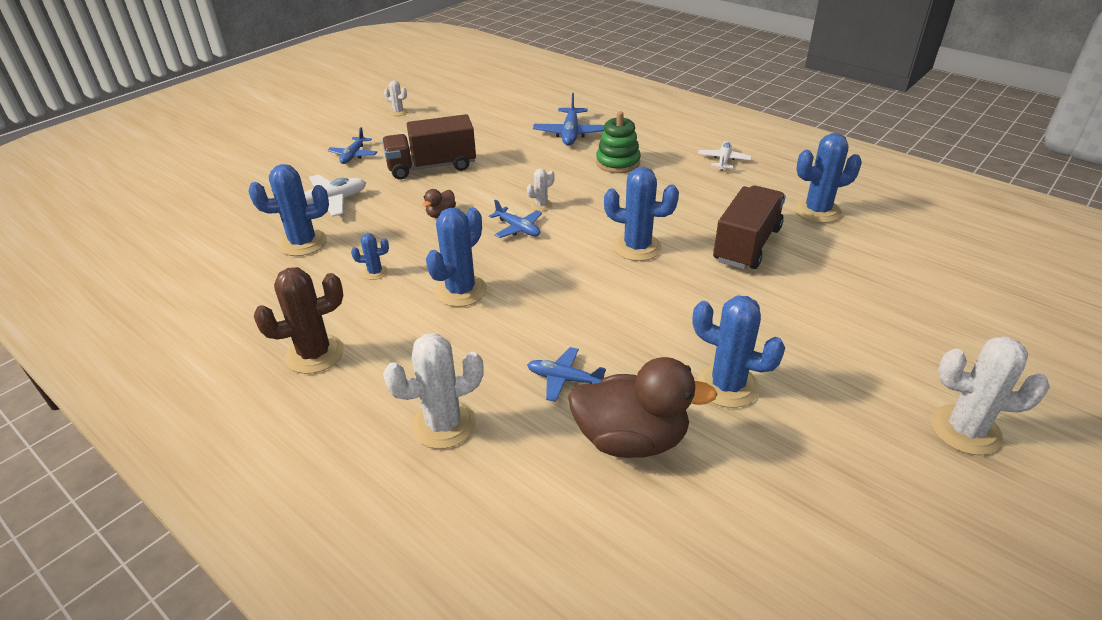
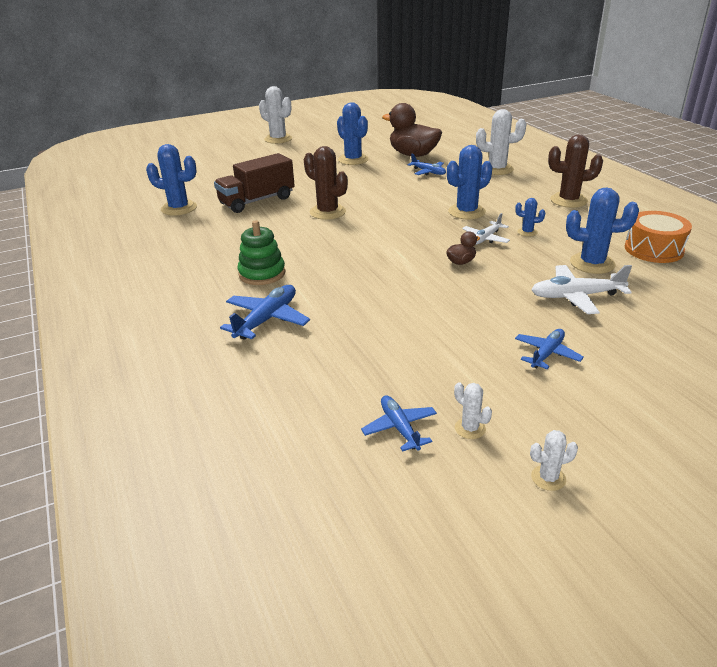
camera: 155 degrees left, 5 degrees down
(225, 279) = (653, 249): none -> orange drum
(432, 167) = (452, 313): brown truck -> none
(518, 228) = (402, 239): blue plane -> blue plane (399, 428)
(541, 205) = (369, 251): white cactus -> white cactus (548, 478)
(637, 247) = (327, 212): blue cactus -> brown cactus
(723, 160) = (171, 255): white plane -> white plane (485, 238)

